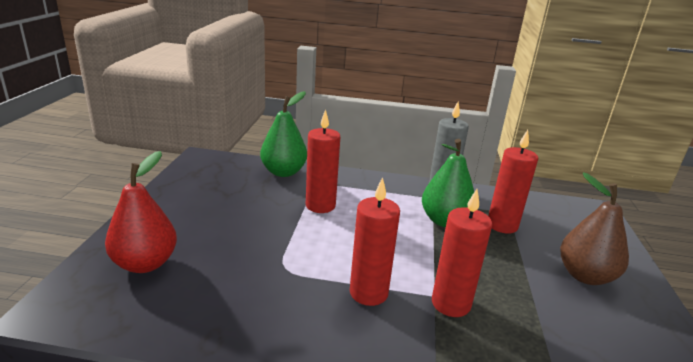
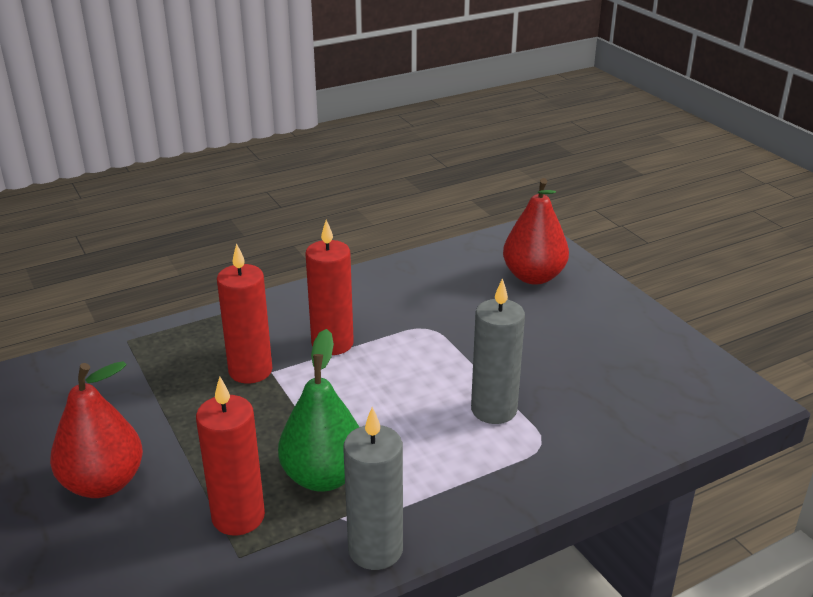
camera: 145 degrees right, 5 degrees up
(283, 172) = (618, 437): green pear -> none
(320, 205) = (494, 410): red candle -> grey candle
(585, 276) = (103, 483): brown pear -> red pear

